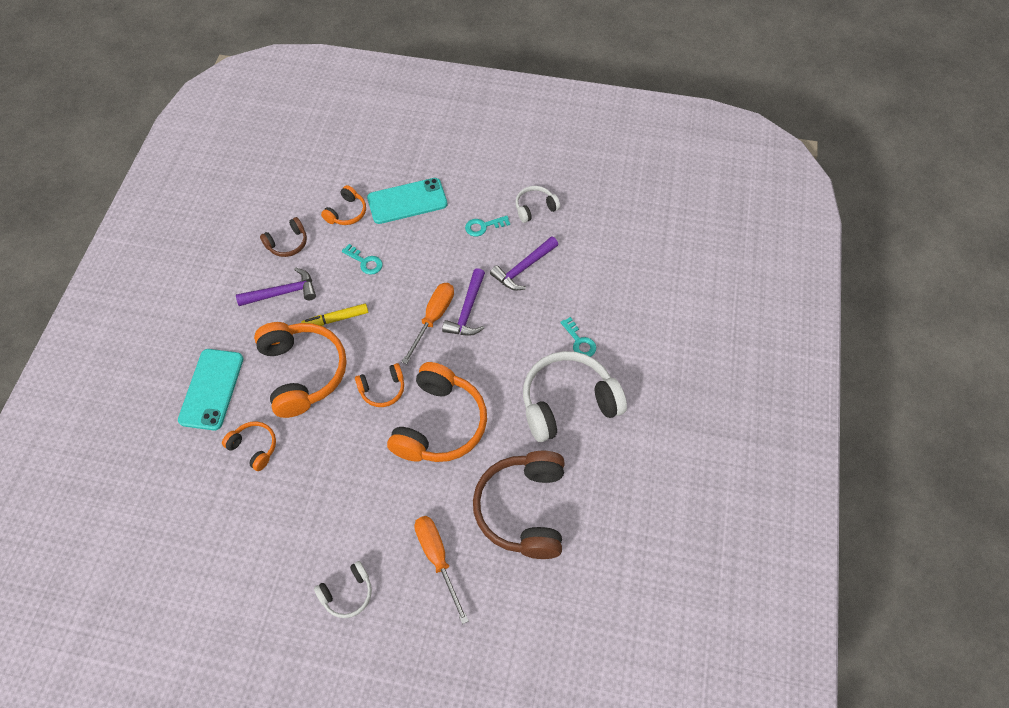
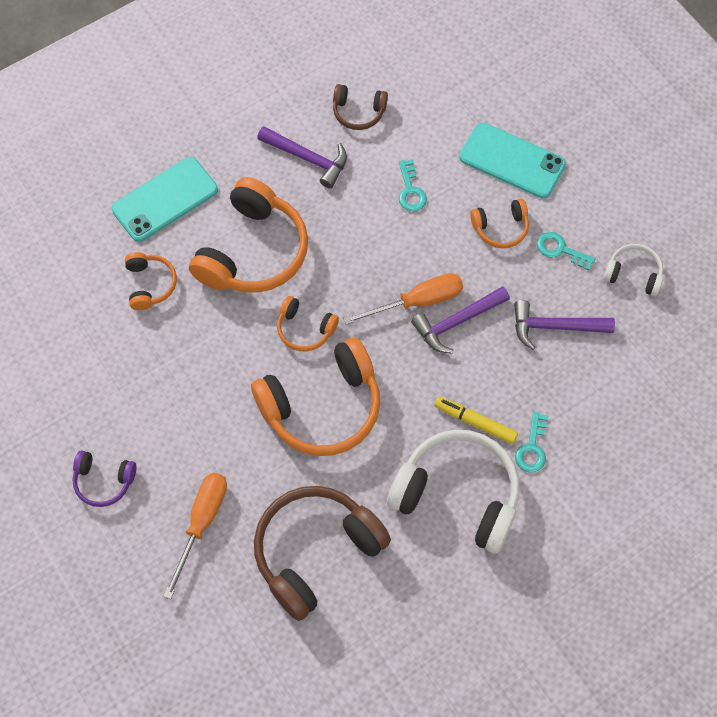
camera: 45 degrees right, 5 degrees up
(336, 319) = (329, 225): yellow marker -> yellow marker (475, 422)
(346, 212) = (442, 125): orange headphones -> orange headphones (500, 228)
(347, 593) = (103, 481): white headphones -> purple headphones

